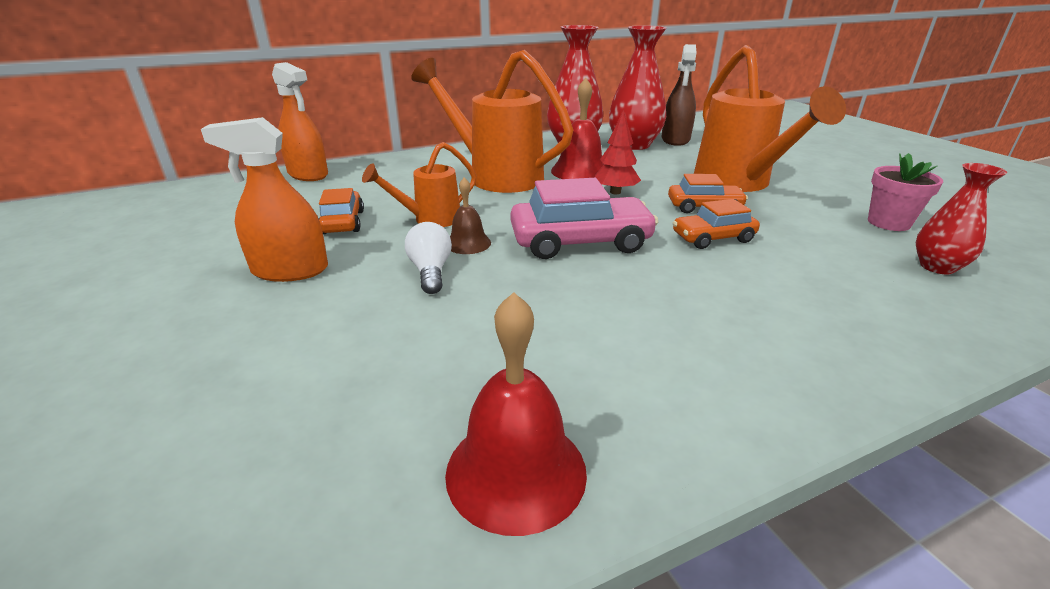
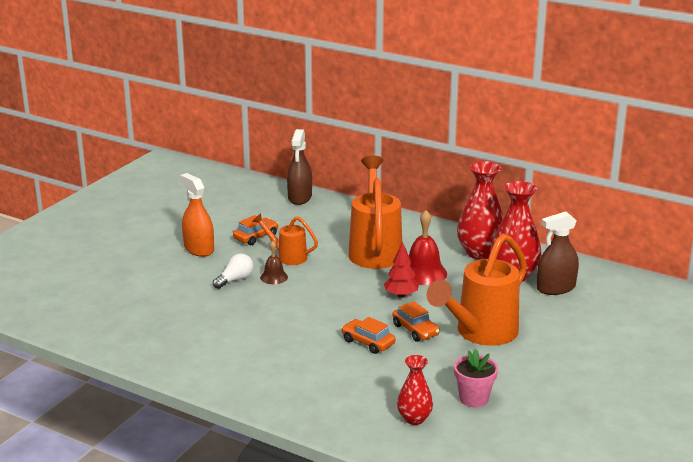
camera: 55 degrees right, 5 degrees down
(308, 174) = (300, 197): orange spray bottle -> brown spray bottle
(516, 471) = (133, 344): red bell -> none
(580, 242) = (313, 305): pink car -> none

